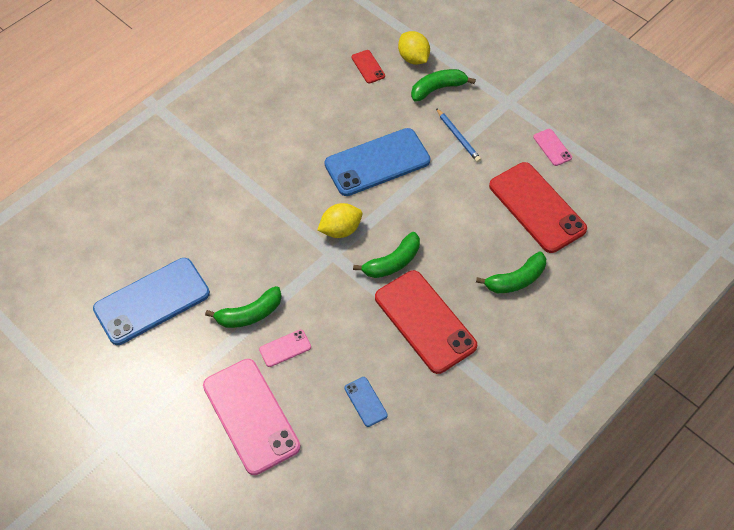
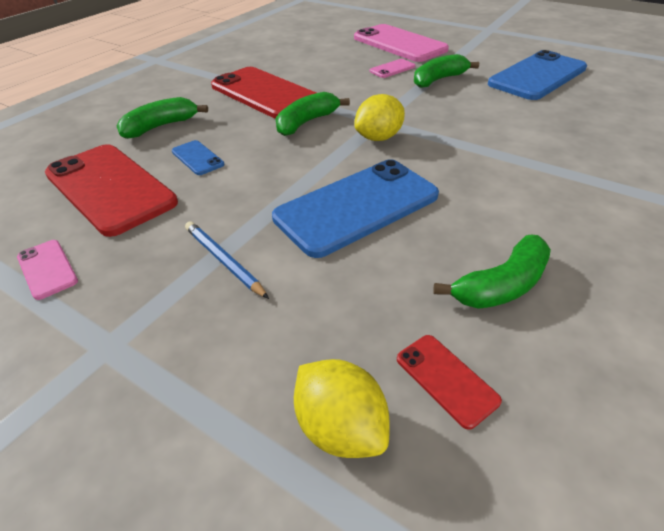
camera: 170 degrees right, 15 degrees down
(365, 401) = (310, 56): blue phone -> blue phone (197, 158)
(438, 89) = (268, 350): green banana -> green banana (501, 285)

